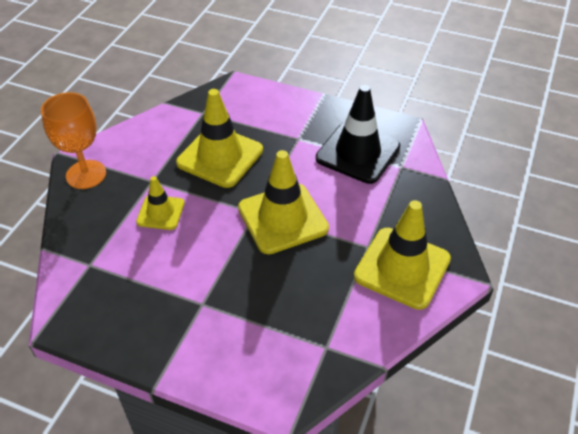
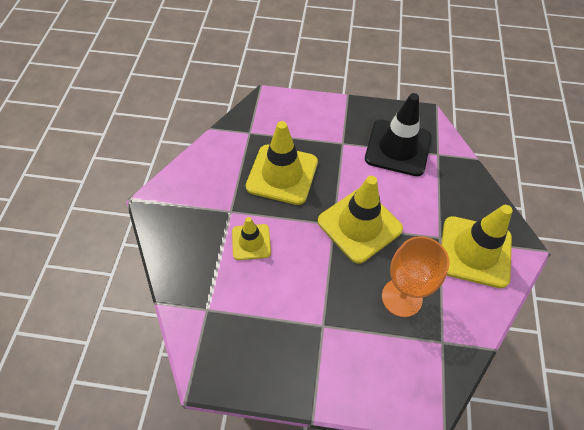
camera: 15 degrees left, 10 degrees up
(86, 174) = (167, 217): orange goblet -> orange goblet (402, 297)

